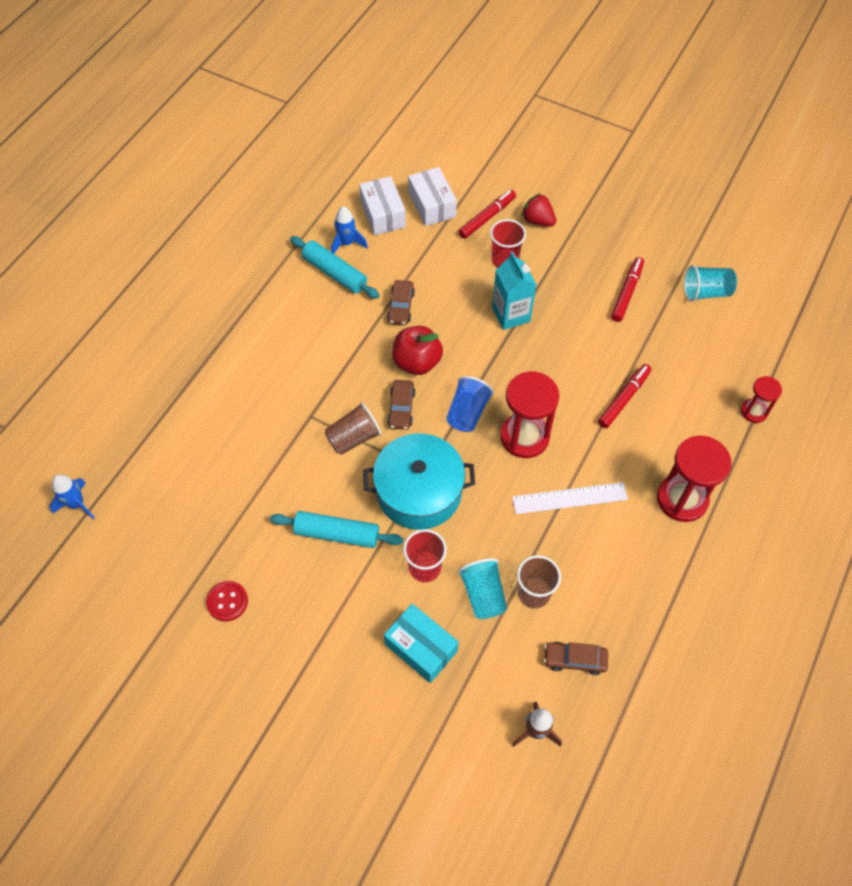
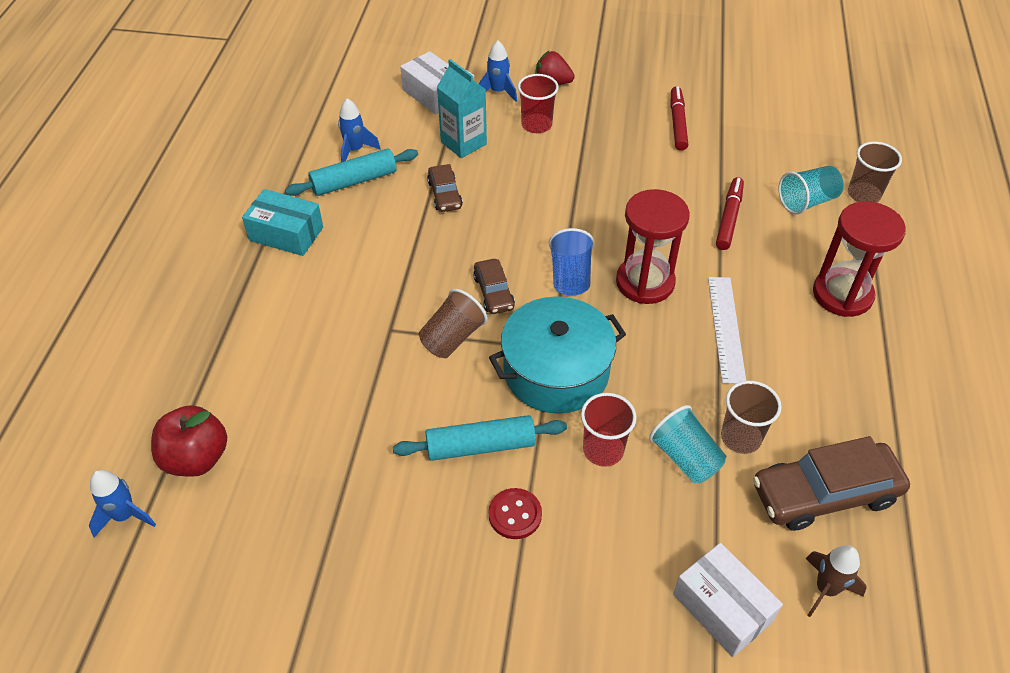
camera: 20 degrees left, 10 degrees down
(227, 601) = (376, 568): red button -> red button (515, 514)
(335, 273) = (354, 181): turquoise rolling pin -> turquoise rolling pin turned 45 degrees counterclockwise
(383, 214) = (383, 114): white box -> white box (722, 608)
(417, 362) = (489, 242): red apple -> red apple (196, 458)
(421, 648) = (643, 541): turquoise box -> turquoise box (286, 234)
(487, 218) = (498, 92): red marker -> blue rocket
(511, 314) = (569, 172): turquoise carton -> turquoise carton (463, 143)
(569, 498) = (726, 328): white ruler -> white ruler turned 60 degrees counterclockwise
(574, 659) = (824, 493): brown car -> brown car, size x1.86
(706, 292) = (755, 104): turquoise cup -> turquoise cup (807, 201)
(754, 411) = (863, 194): red hourglass -> brown cup

